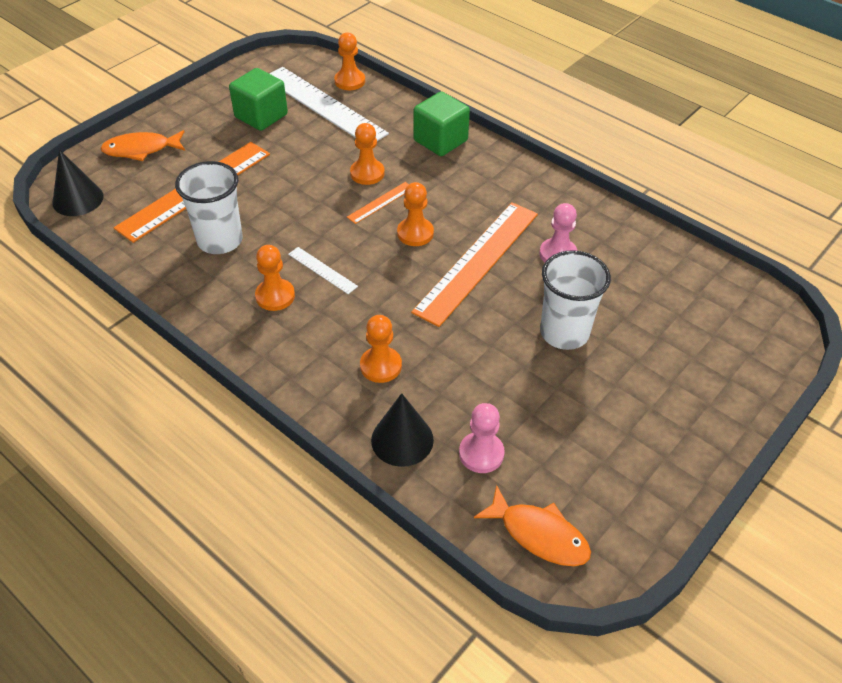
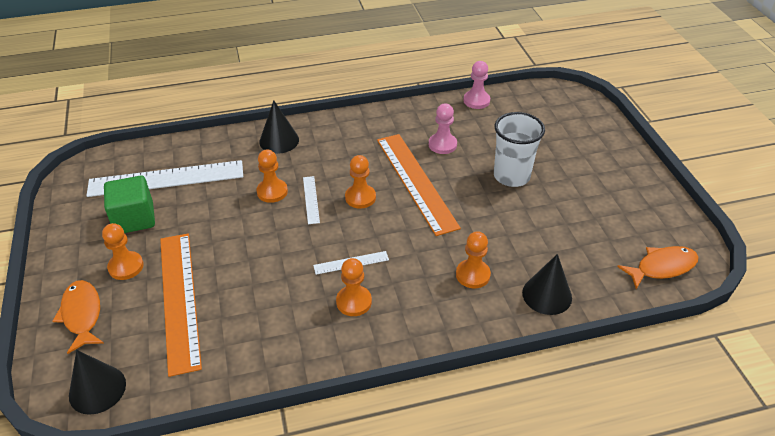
camera: 55 degrees left, 5 degrees down
(141, 149) = (82, 315): orange fish -> orange fish turned 135 degrees clockwise
(220, 240) = (258, 309): white cup -> none
(349, 81) = (156, 152): orange pawn -> orange pawn (126, 267)
(380, 202) = (311, 199): orange ruler -> white ruler
(440, 141) = (279, 140): green cube -> black cone
(481, 453) = (584, 262): pink pawn -> pink pawn (476, 101)

